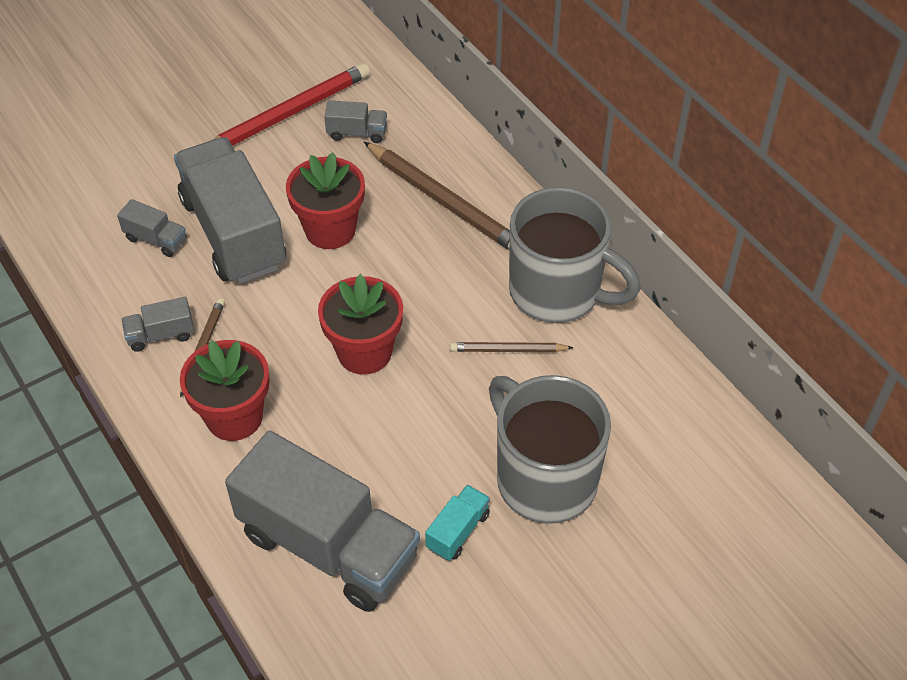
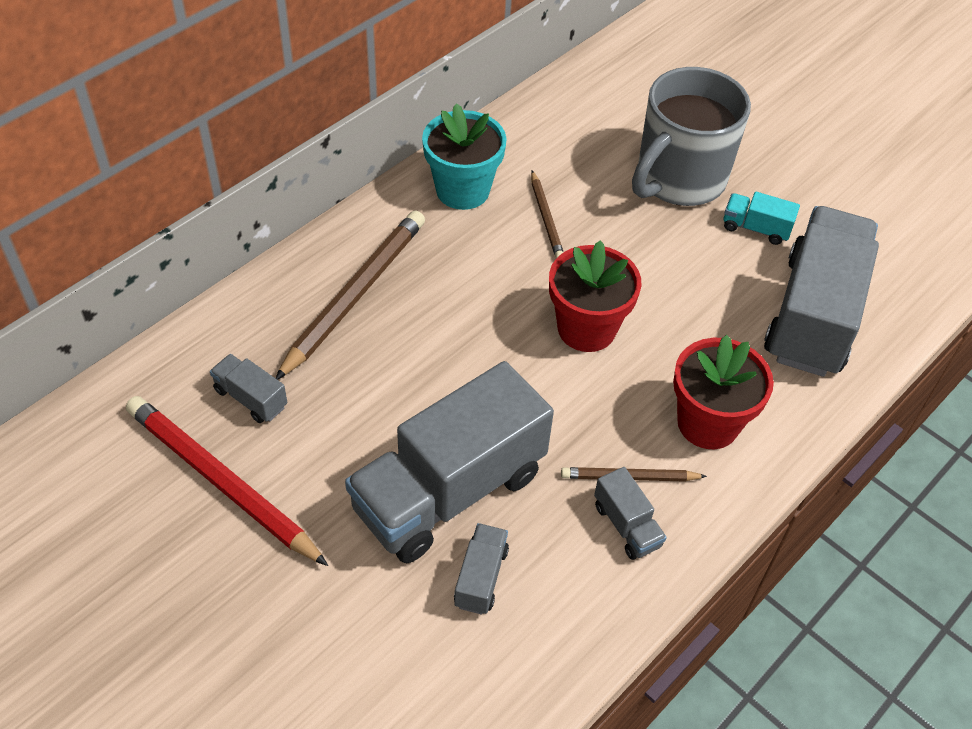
camera: 105 degrees left, 0 degrees up
(330, 230) = (421, 393): red flower pot -> none
(357, 133) = (251, 398): grey truck -> grey truck turned 45 degrees counterclockwise
(558, 292) = (462, 190): grey mug -> turquoise flower pot

